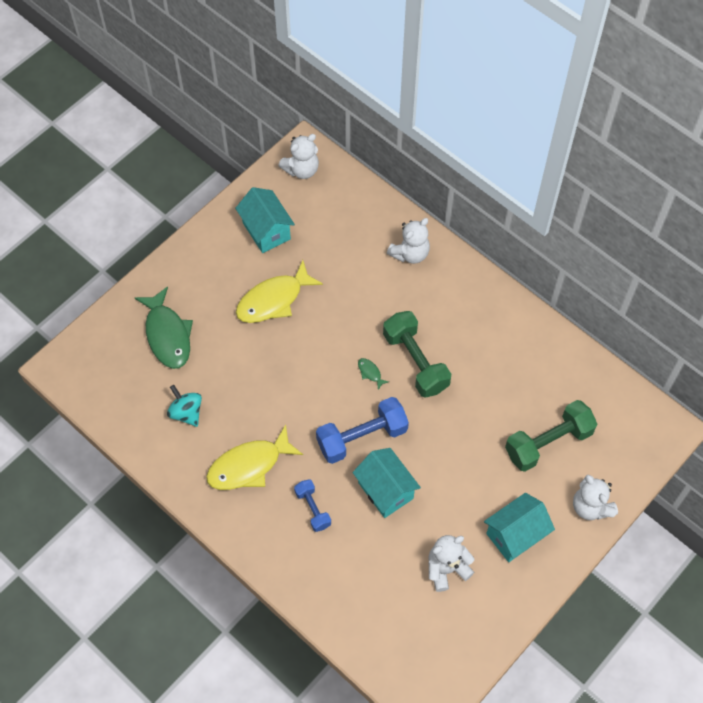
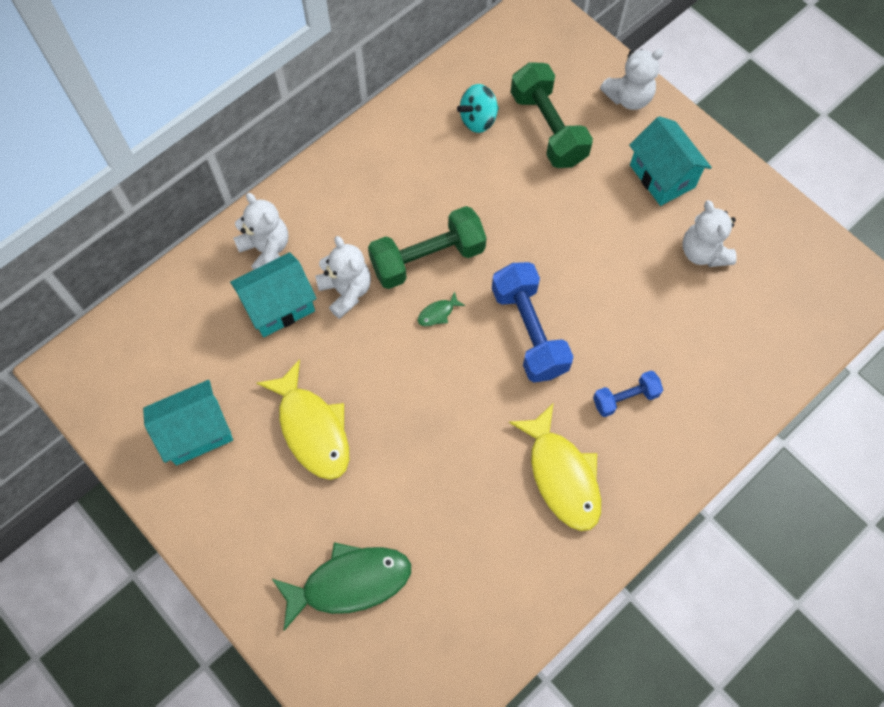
camera: 85 degrees left, 5 degrees up
(186, 412) = (477, 558): turquoise spinning top -> turquoise spinning top (478, 119)
(301, 169) = (101, 377): white teddy bear -> white teddy bear (346, 291)
(385, 490) = (603, 310): turquoise house -> turquoise house (279, 306)

